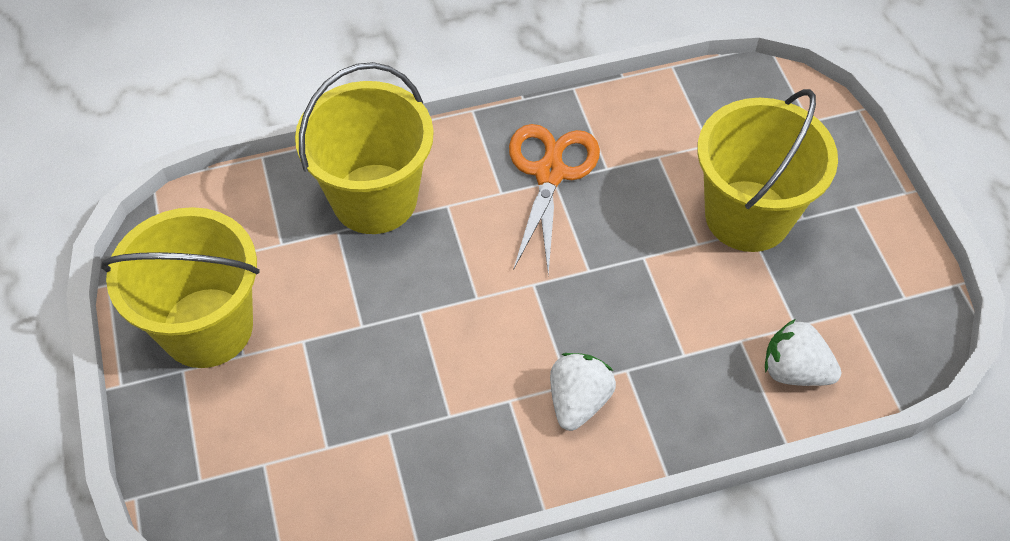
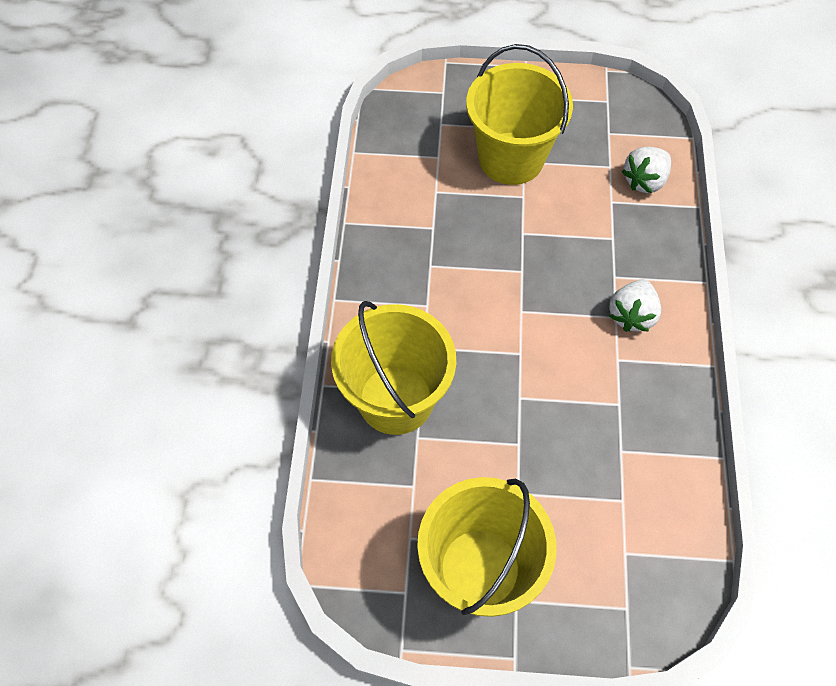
camera: 70 degrees left, 5 degrees up
(549, 173) = (422, 266): orange scissors -> none
(578, 401) = (631, 315): white strawberry -> white strawberry turned 105 degrees counterclockwise

